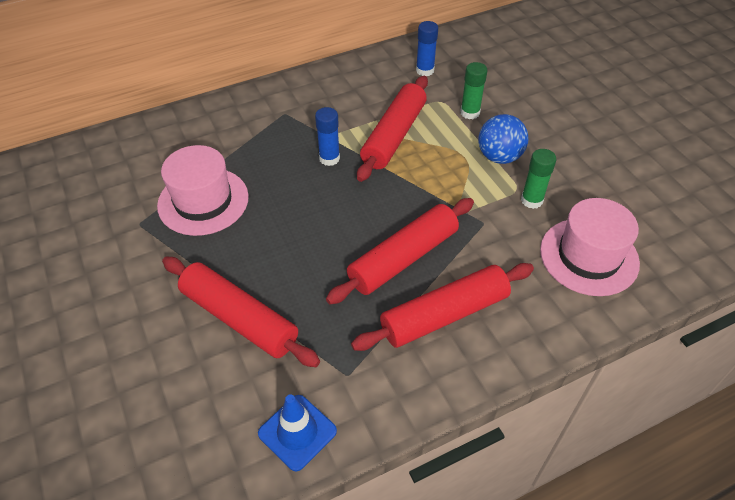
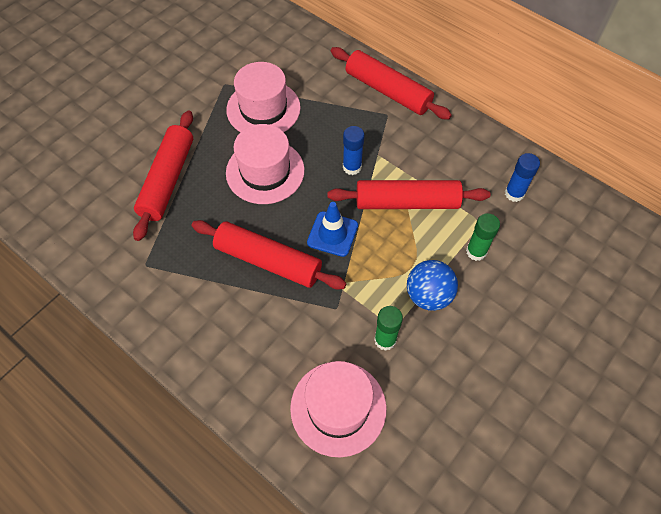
camera: 65 degrees right, 10 degrees up
(289, 226) = (265, 171): none -> pink hat
(297, 432) = (91, 253): blue traffic cone -> blue traffic cone (332, 234)
(444, 315) = (224, 310): red rolling pin -> red rolling pin (388, 91)

